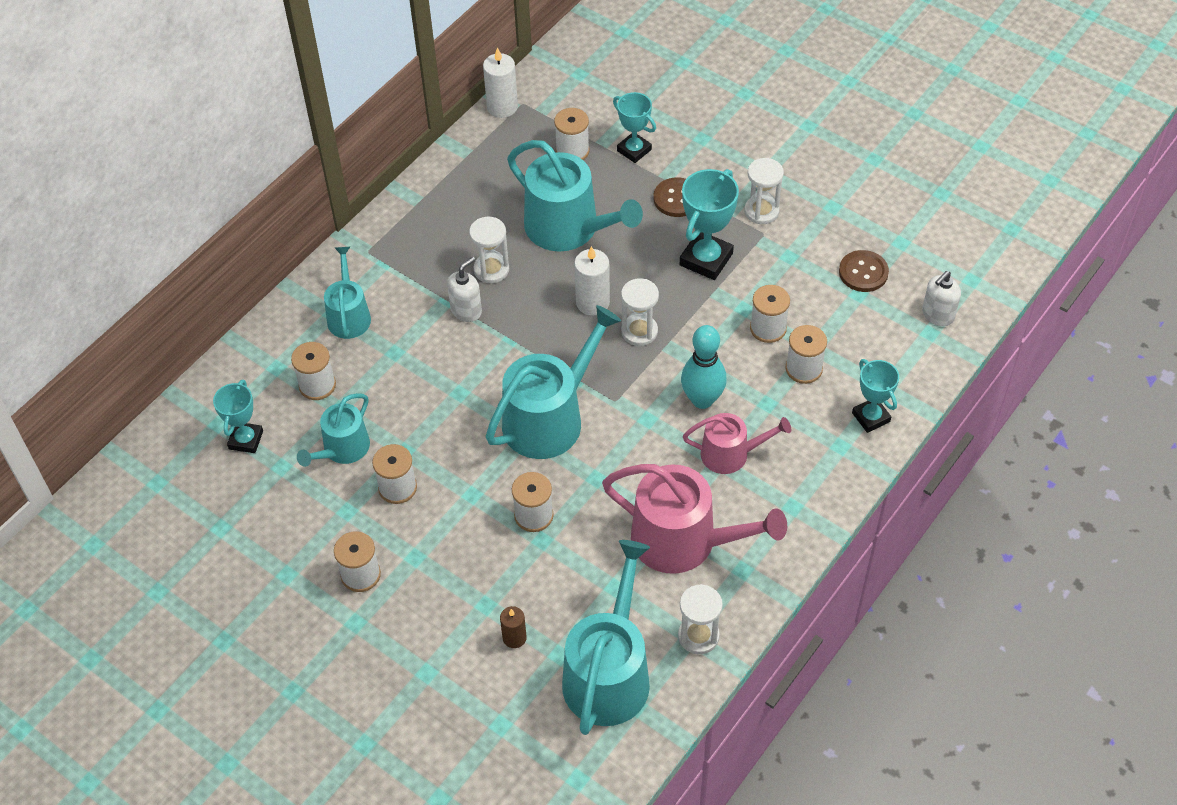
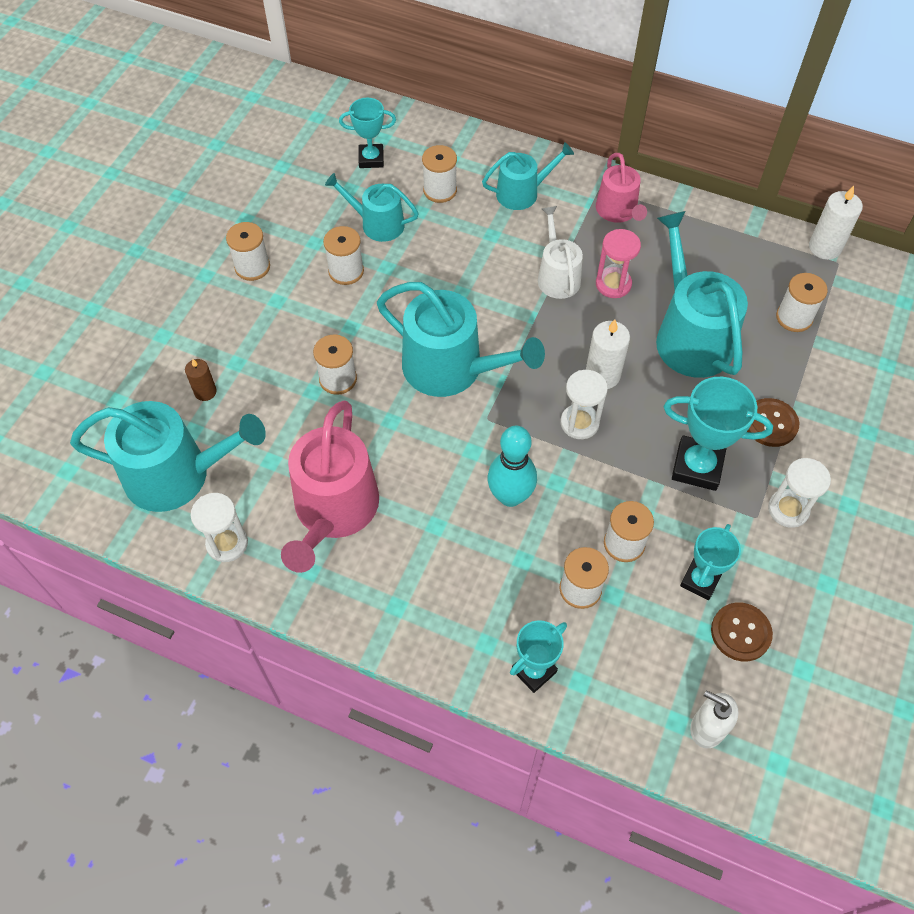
camera: 75 degrees right, 5 degrees up
(466, 310) = (557, 276): white soap dispenser -> white watering can
(491, 269) = (613, 284): white hourglass -> pink hourglass
(569, 228) = (690, 336): turquoise watering can -> turquoise watering can turned 135 degrees clockwise
(634, 150) = (820, 371): turquoise trophy -> turquoise trophy (700, 581)
(731, 454) = (448, 535): pink watering can -> pink watering can (618, 211)

